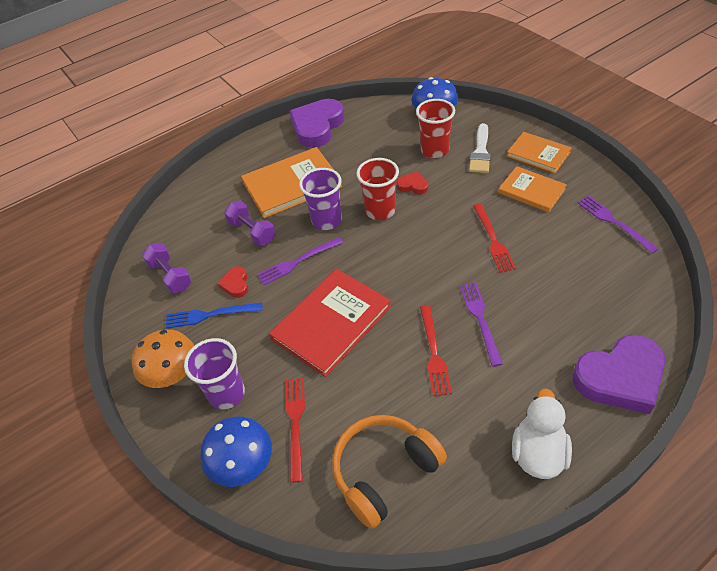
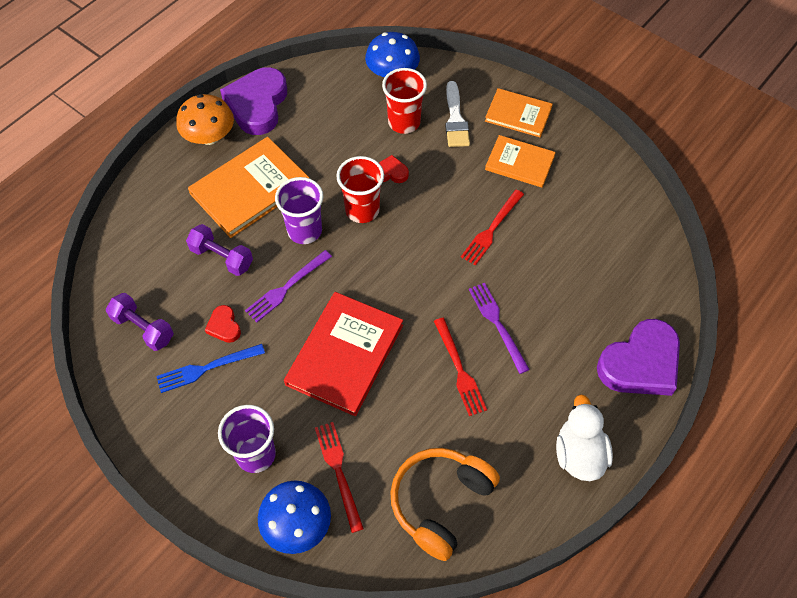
camera: 20 degrees left, 10 degrees up
(172, 373) = (188, 443): orange mushroom -> orange mushroom (209, 136)
(493, 240) = (491, 229): red fork -> red fork turned 60 degrees clockwise
(614, 222) = (609, 191): purple fork -> none

